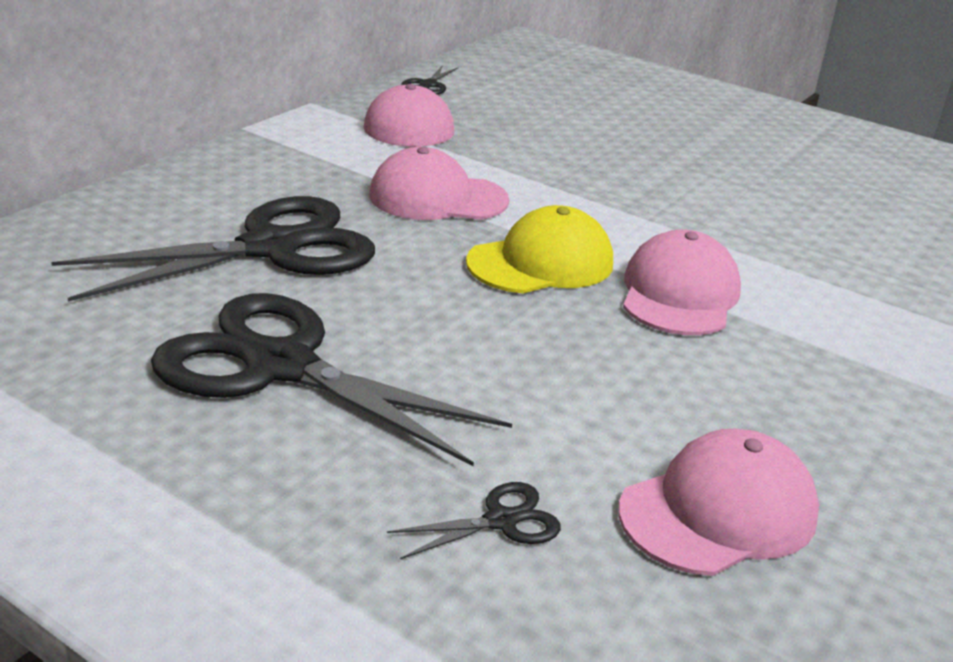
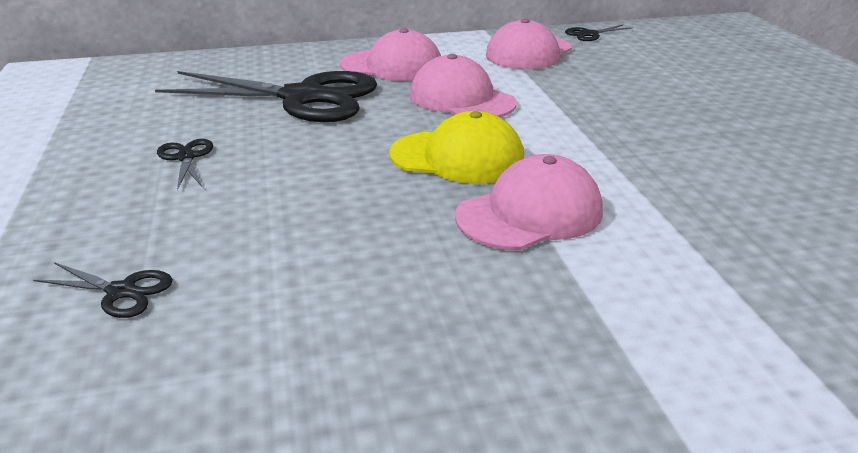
camera: 45 degrees right, 0 degrees up
(280, 366) = (186, 157): black scissors -> black scissors, size x0.40
(718, 511) = (256, 366): pink cap -> pink cap (392, 66)

